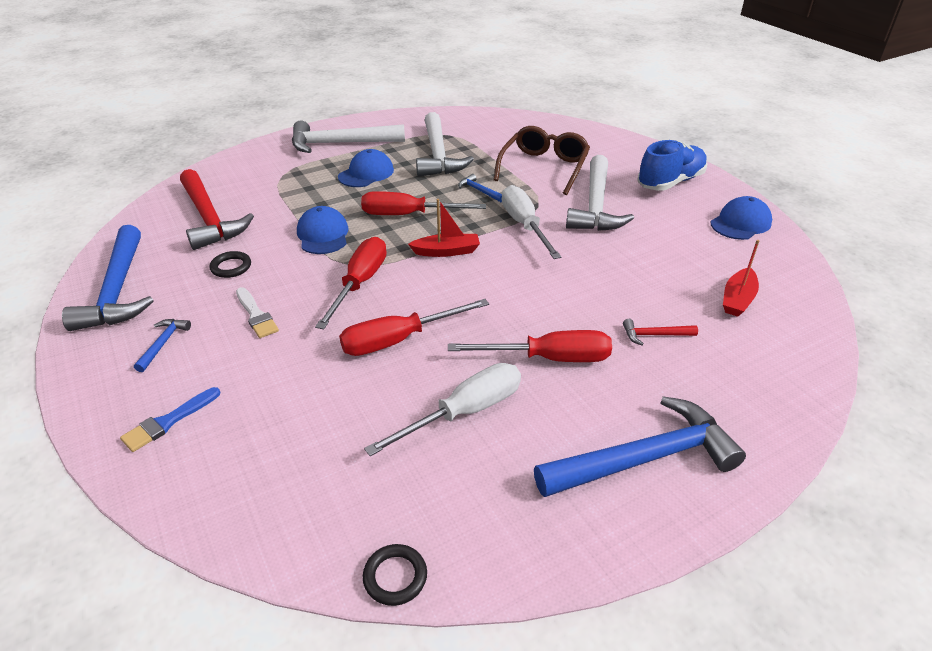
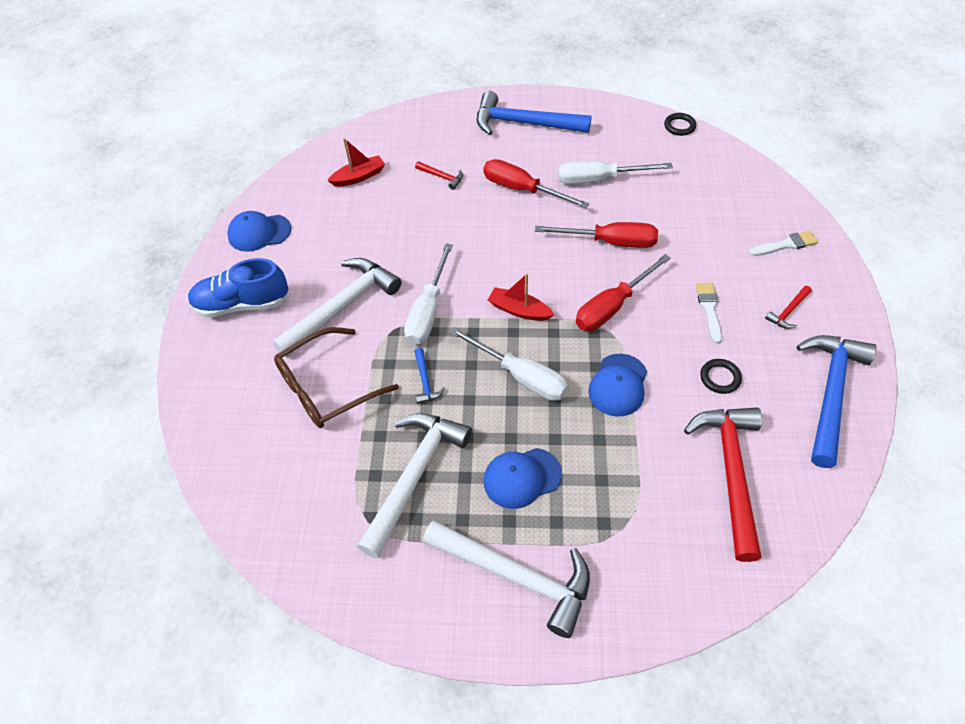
camera: 145 degrees left, 15 degrees up
(163, 343) = (788, 311): blue hammer -> red hammer
(168, 421) = (786, 245): blue brush -> white brush
(408, 215) = (521, 376): red screwdriver -> white screwdriver

